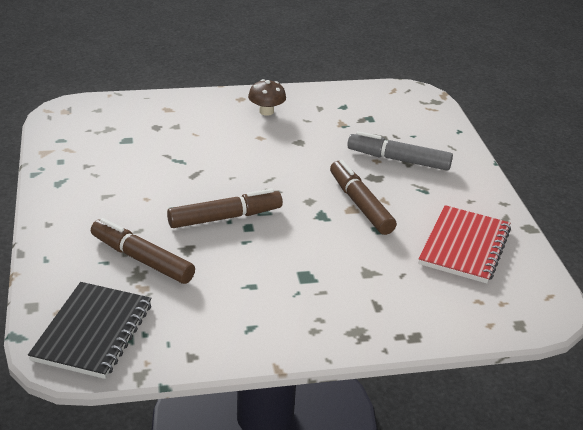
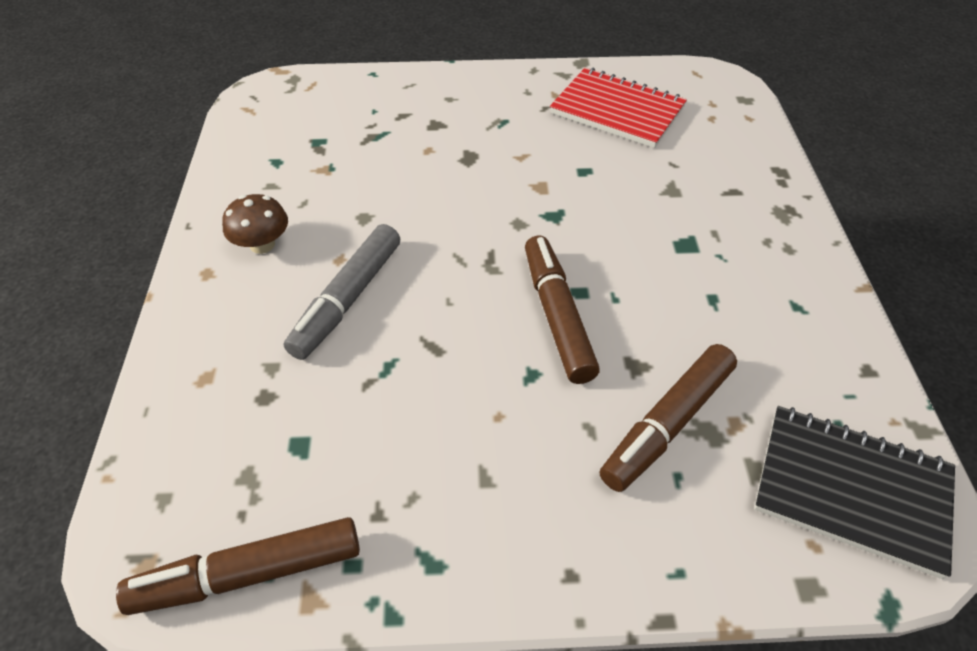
camera: 80 degrees left, 15 degrees up
(360, 205) = (531, 177): brown marker -> brown marker (249, 574)
(398, 160) = (431, 131): grey marker -> grey marker (348, 299)

